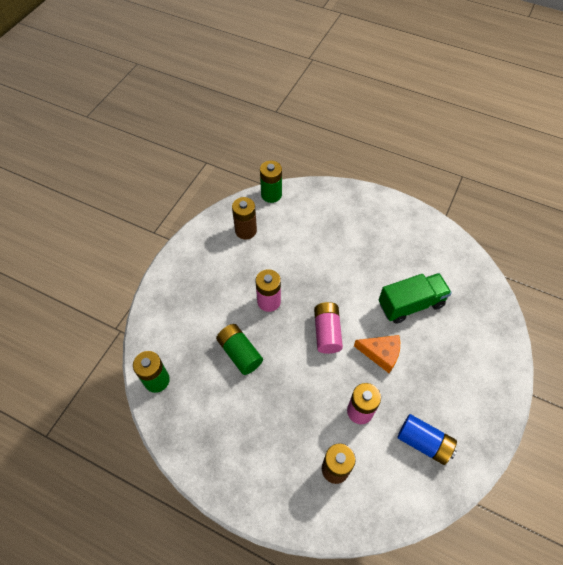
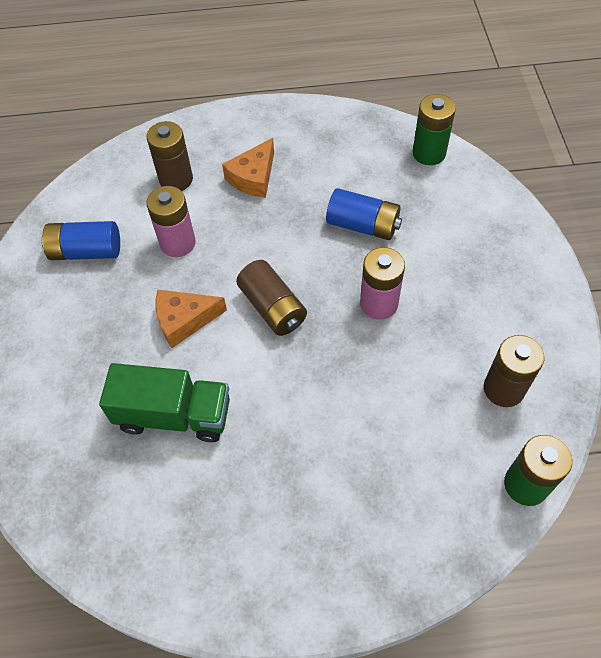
camera: 150 degrees right, 0 degrees up
(240, 353) = (363, 225): green battery -> blue battery
(281, 435) = (253, 177): none -> orange cheese
(327, 332) = (273, 308): pink battery -> brown battery
(410, 304) = (174, 415): green truck -> green truck turned 120 degrees counterclockwise

